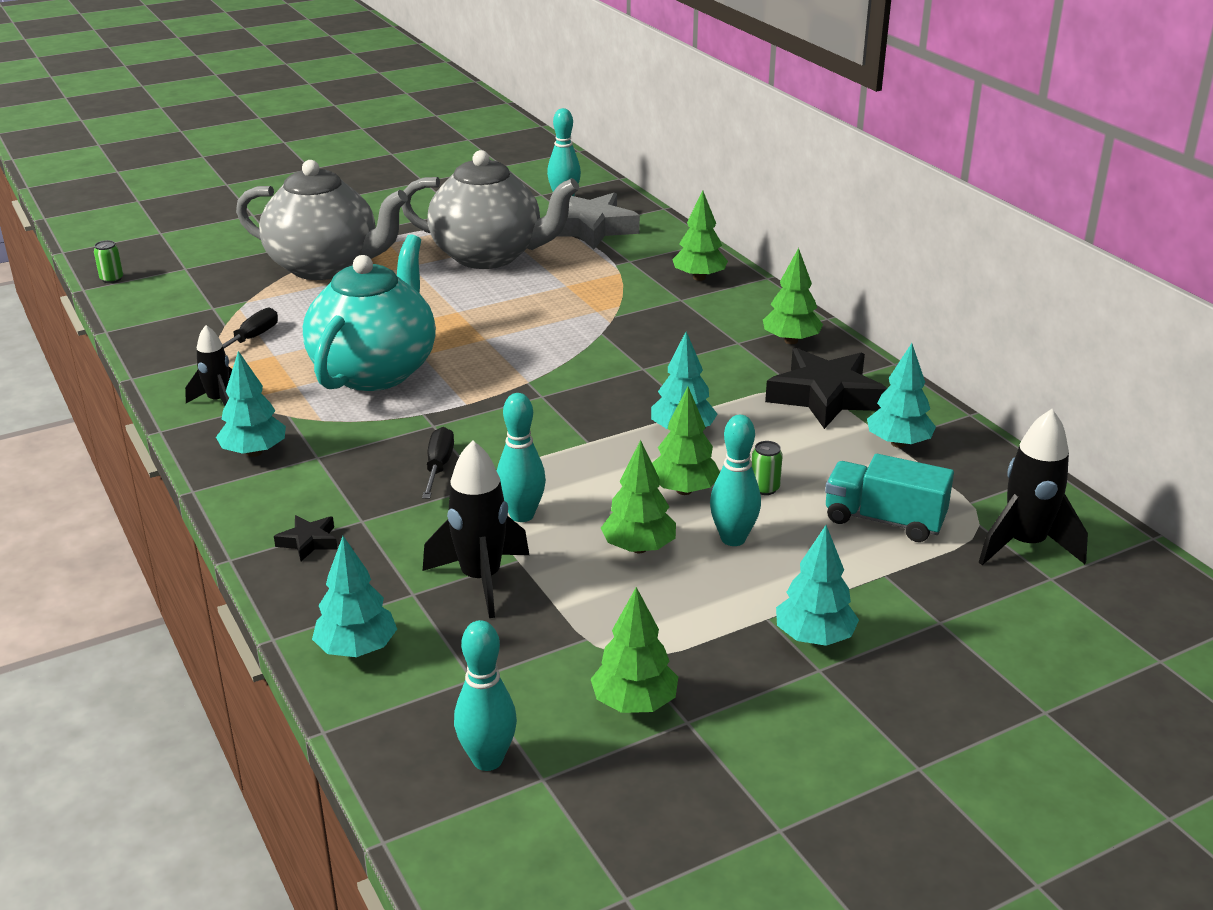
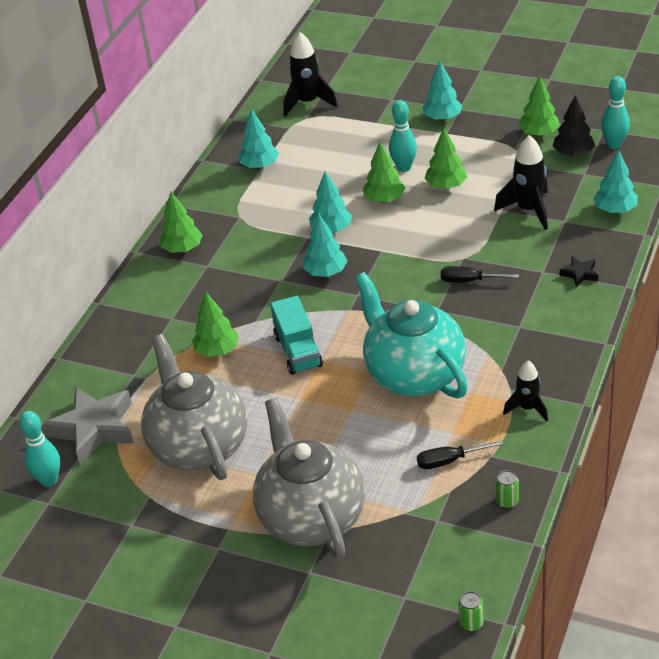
camera: 125 degrees left, 10 degrees up
(254, 452) = (548, 351): turquoise tree -> turquoise tree (325, 272)
(375, 371) = (413, 374): turquoise teapot -> turquoise teapot turned 75 degrees clockwise
(438, 466) = (469, 281): black screwdriver -> black screwdriver turned 45 degrees clockwise
(522, 515) = (469, 230): turquoise bowling pin -> none
(531, 701) = (573, 154): none -> black tree
(699, 278) = (129, 329): green tree -> green tree (217, 351)
(764, 488) = (351, 180): green can -> green can (507, 501)
(825, 397) = (237, 207): black star -> none
(884, 520) = (335, 140): turquoise truck -> turquoise truck (298, 351)

